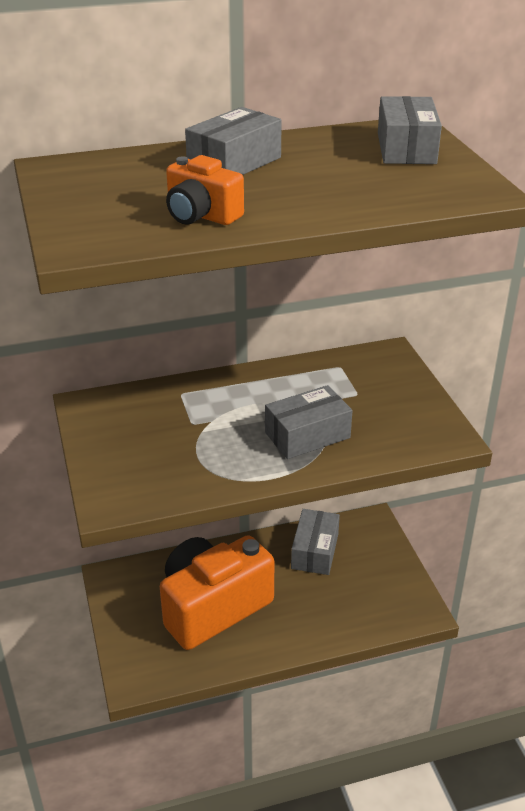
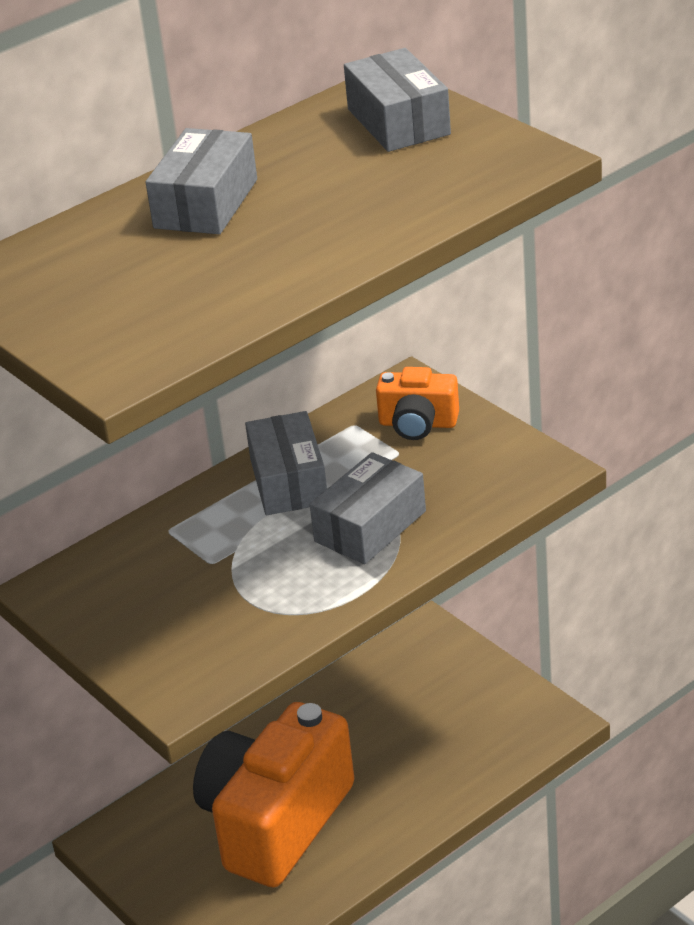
camera: 20 degrees left, 0 degrees up
(201, 215) = (230, 288): orange camera -> orange camera (418, 424)
(315, 551) = (371, 699): grey box -> grey box (288, 481)

